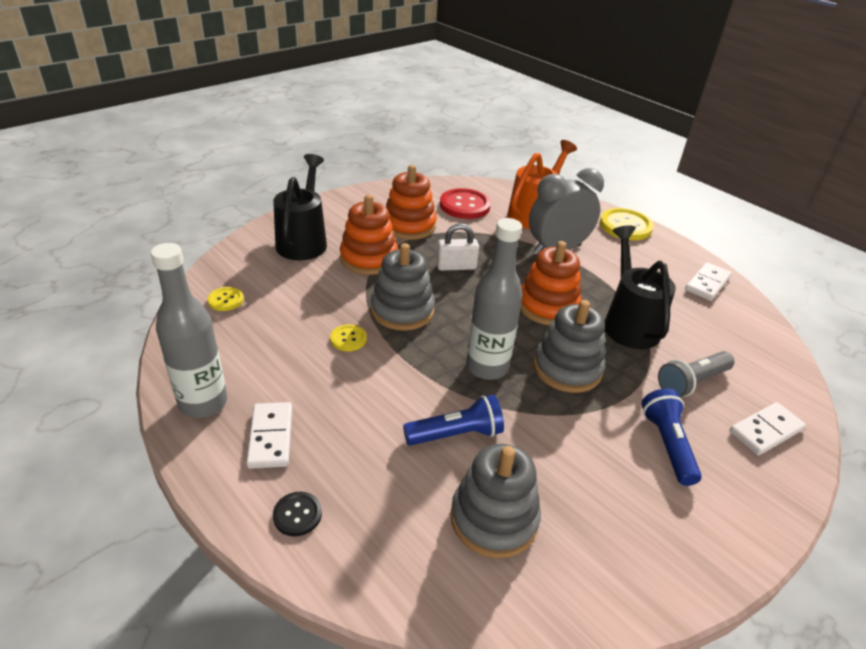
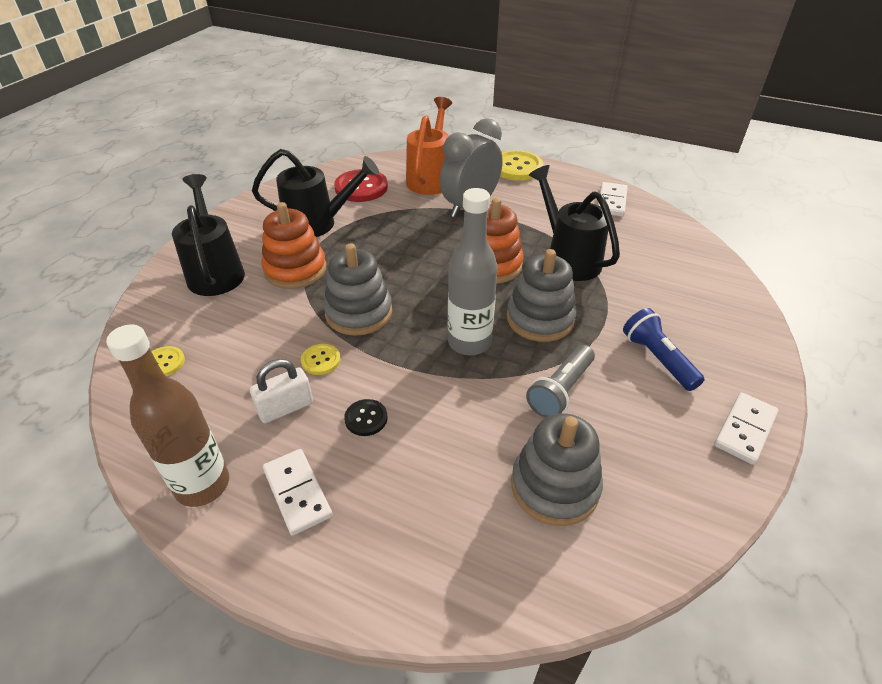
camera: 20 degrees left, 5 degrees up
(203, 403) = (202, 485): grey bottle -> brown bottle
(297, 515) = (370, 562): black button -> black button (366, 418)
(409, 226) = (318, 223): orange stacking toy -> black watering can
(456, 266) = (386, 252): white padlock -> white padlock (285, 408)
(456, 434) = (477, 418): blue flashlight -> none
(692, 382) = (647, 295): grey flashlight -> grey flashlight (561, 390)
(765, 431) = (723, 318): white domino -> white domino (744, 430)

